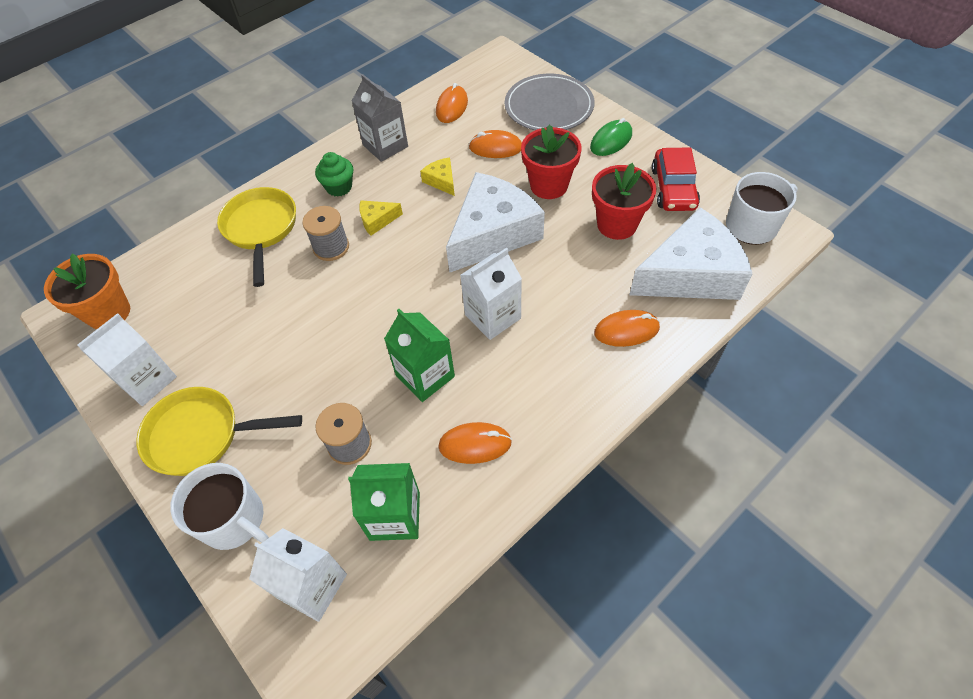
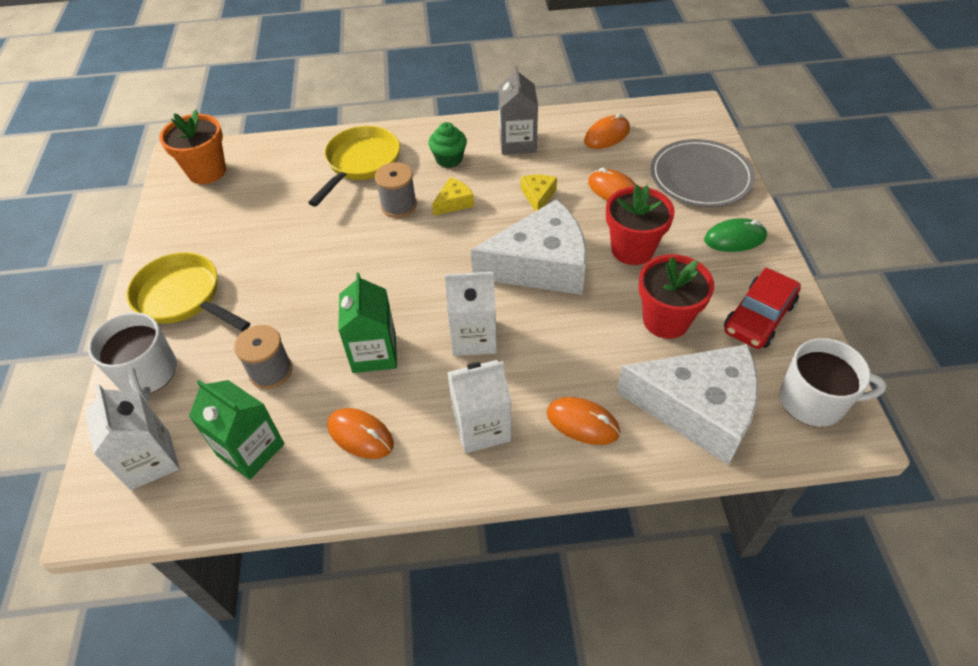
camera: 35 degrees right, 5 degrees down
(147, 380) = (186, 235): white carton -> white carton (481, 427)
(377, 220) = (454, 202): yellow cheese -> yellow cheese turned 120 degrees clockwise

